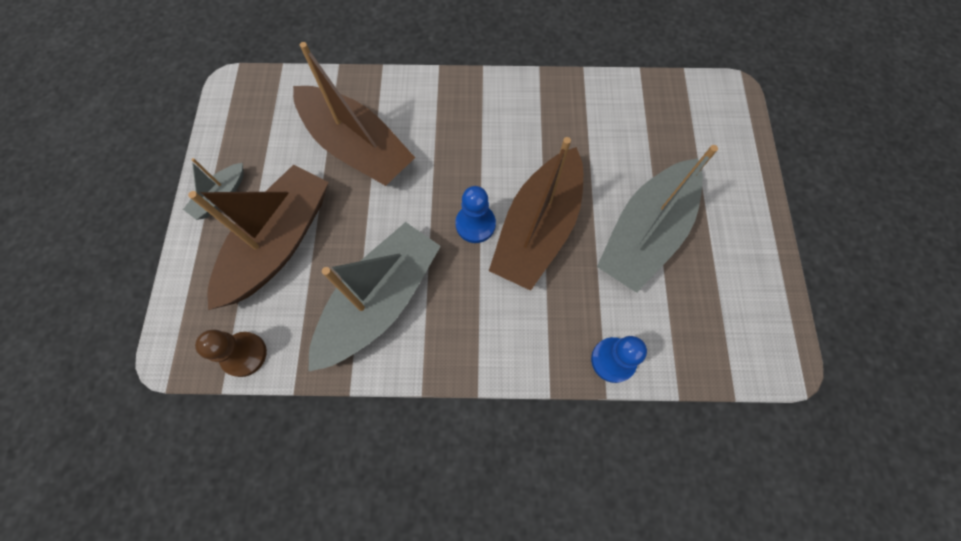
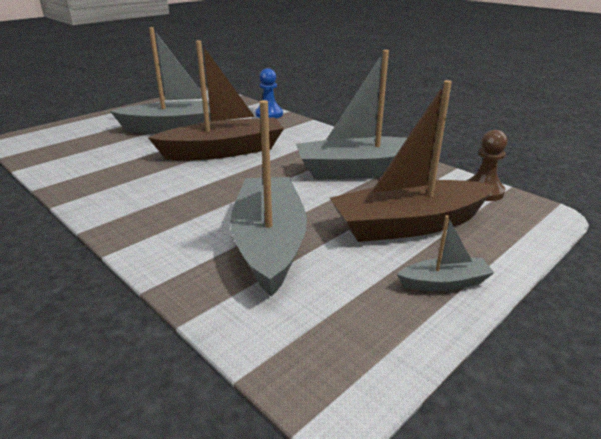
camera: 135 degrees left, 40 degrees down
(357, 147) = (269, 243): brown boat -> grey boat
(475, 224) = (254, 168): blue pawn -> none

